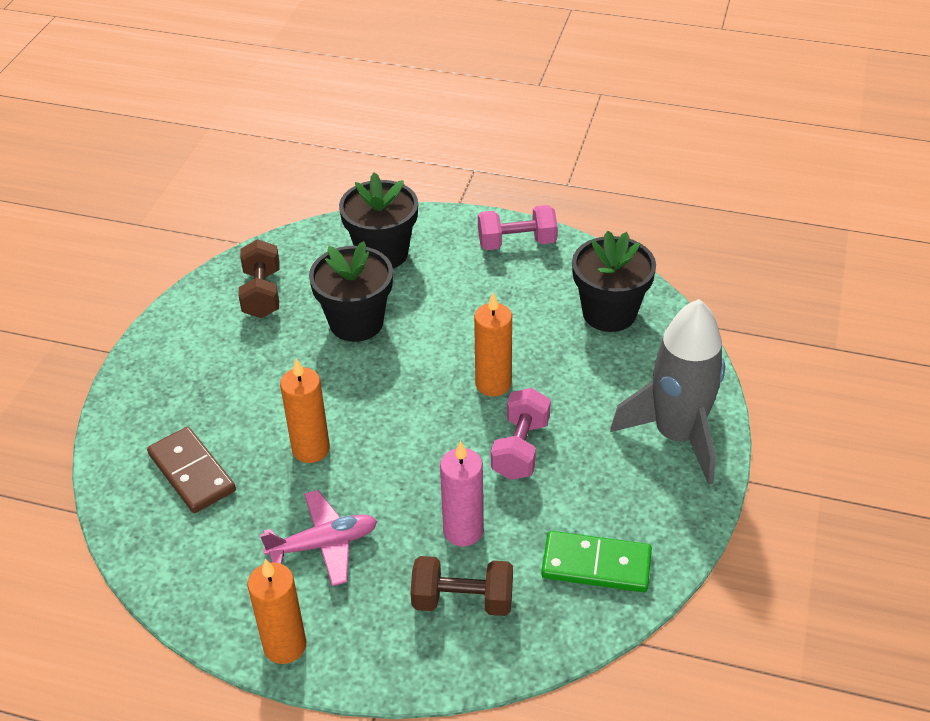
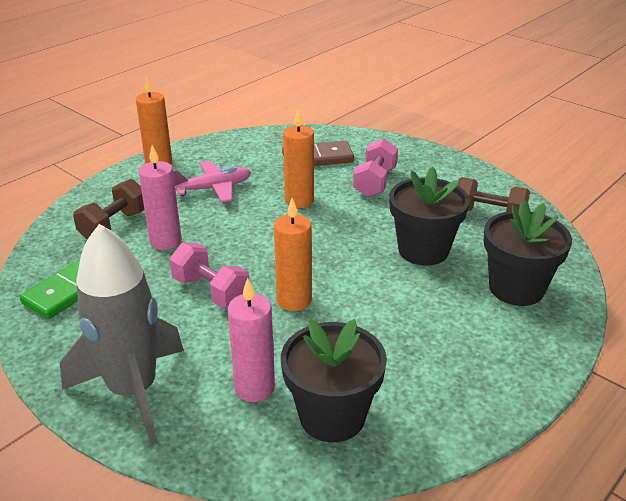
camera: 115 degrees right, 10 degrees down
(323, 544) = (214, 188): pink plane -> pink plane turned 120 degrees counterclockwise
(517, 243) = (493, 387): pink dumbbell -> pink dumbbell (375, 182)
(615, 365) = (254, 388): none -> pink candle

